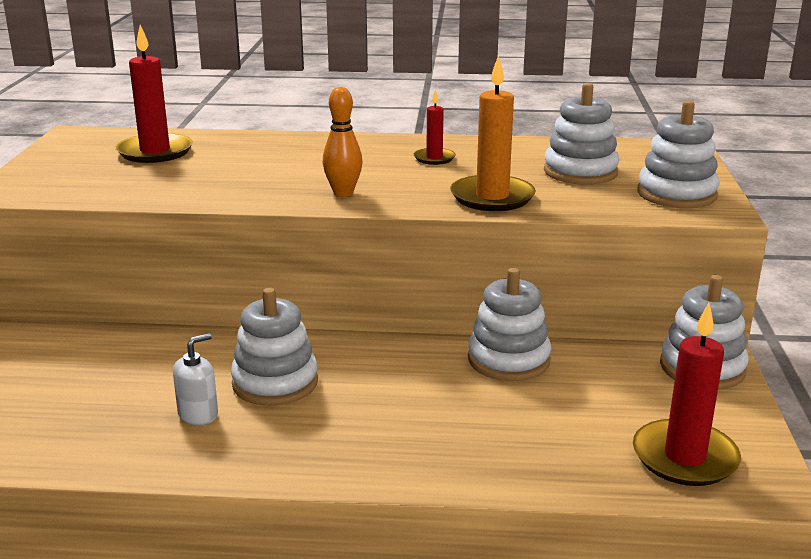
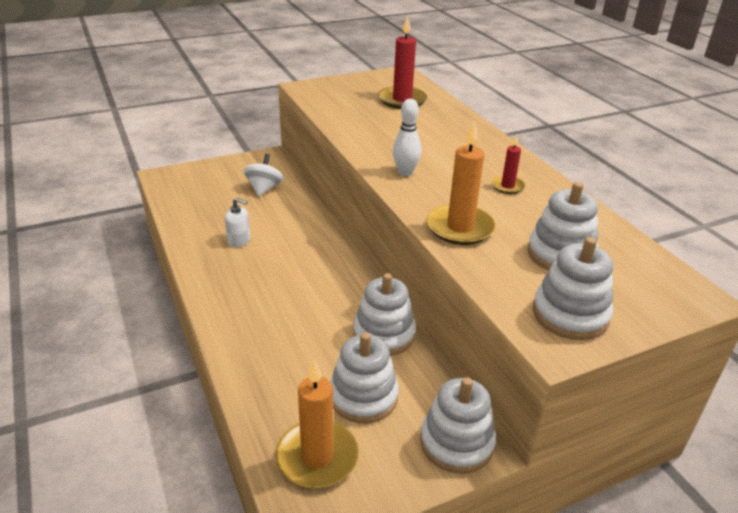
camera: 60 degrees right, 10 degrees up
(83, 360) = (264, 188): none -> white spinning top
(275, 383) = (286, 253): white stacking toy -> white stacking toy (363, 397)
(343, 193) = (405, 172): orange bowling pin -> white bowling pin
(684, 457) = (317, 457): red candle -> orange candle

